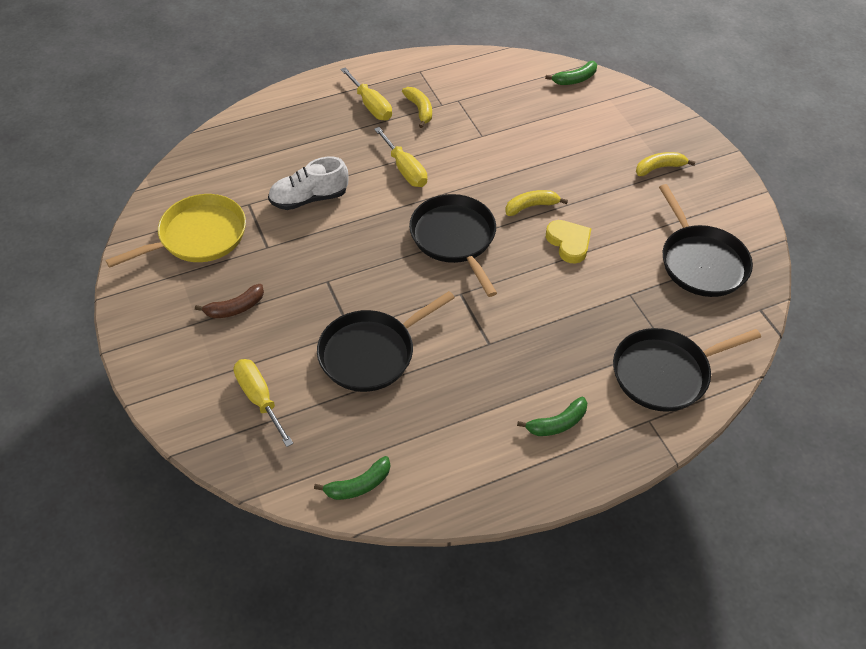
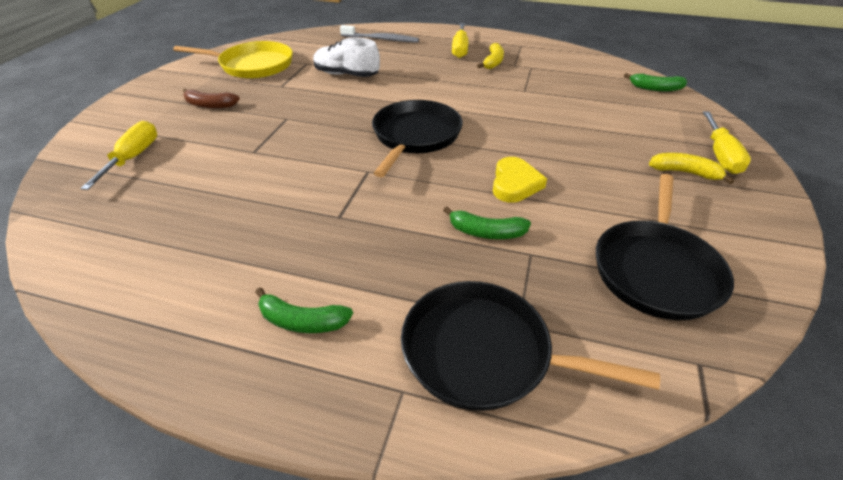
camera: 40 degrees right, 10 degrees down
(277, 128) = (381, 39): none -> grey toothbrush
(358, 485) = (82, 253): green banana -> green banana (486, 232)
(371, 353) = (243, 172): black pan -> none
(405, 169) = (435, 86): yellow screwdriver -> yellow screwdriver (720, 155)
(531, 206) = (511, 145): yellow banana -> none

